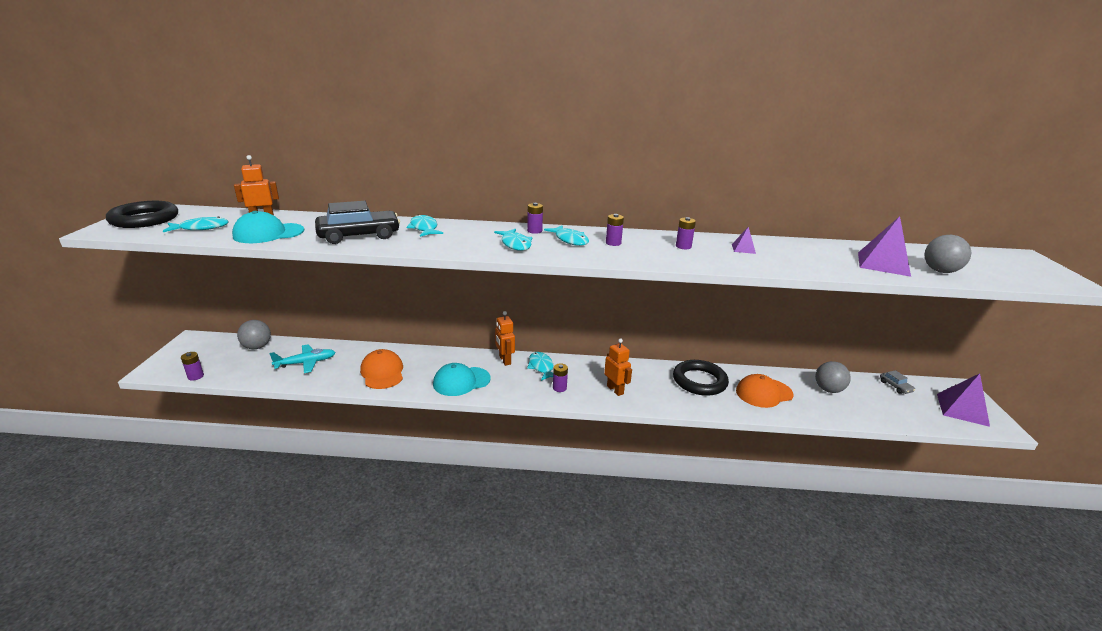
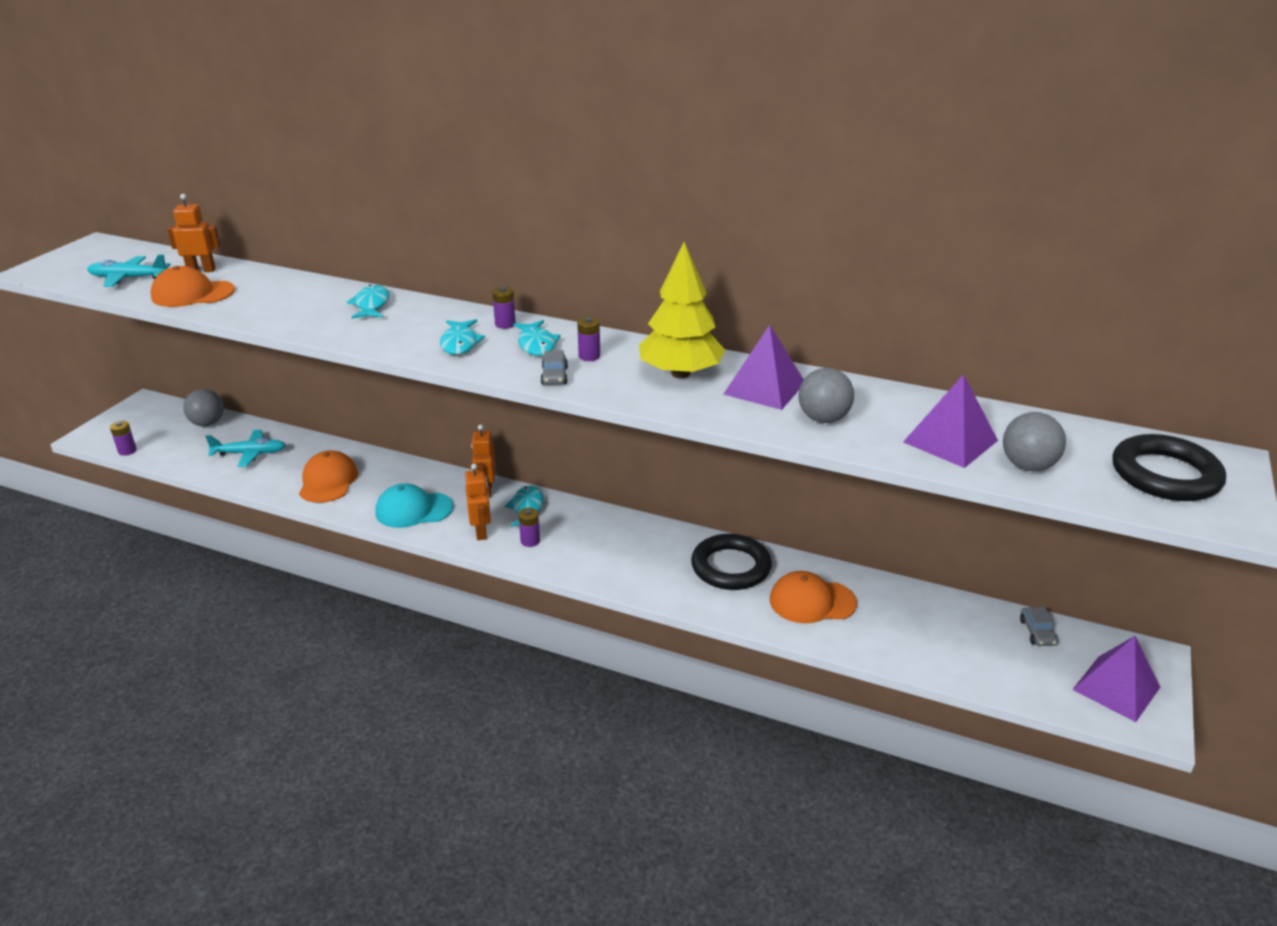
camera: 20 degrees right, 5 degrees up
(144, 219) = (81, 259): black ring -> black ring (1165, 475)
(201, 228) = (129, 278): turquoise fish -> turquoise plane
(268, 233) = (192, 294): turquoise cap -> orange cap
(359, 235) = (288, 308): black car -> none
(604, 256) = (554, 376): none -> grey car
(615, 390) = (602, 557): orange robot -> orange robot (481, 532)
(683, 246) = (680, 373): purple battery -> yellow tree
(743, 249) = (764, 388): purple pyramid -> purple pyramid, size x2.03
(828, 389) = (919, 616): grey ball -> grey ball (823, 419)

